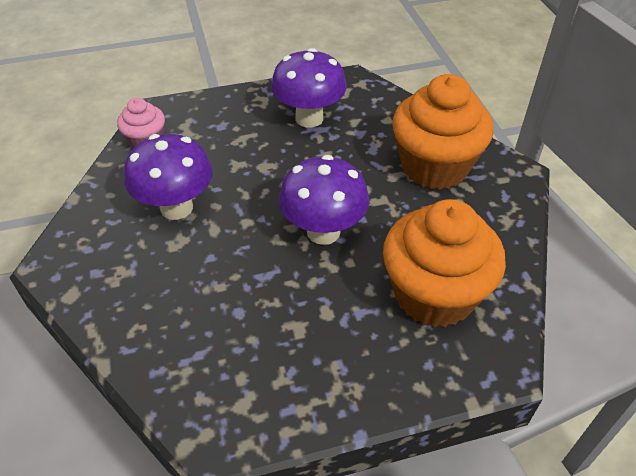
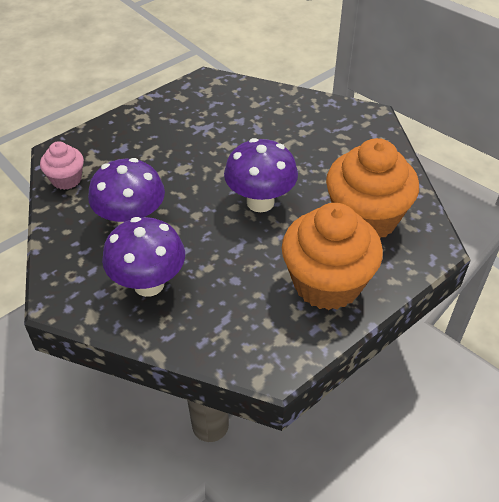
camera: 25 degrees left, 0 degrees up
(309, 118) = (192, 120): purple mushroom -> purple mushroom (149, 284)
(434, 166) = (312, 129): orange cupcake -> orange cupcake (327, 283)

